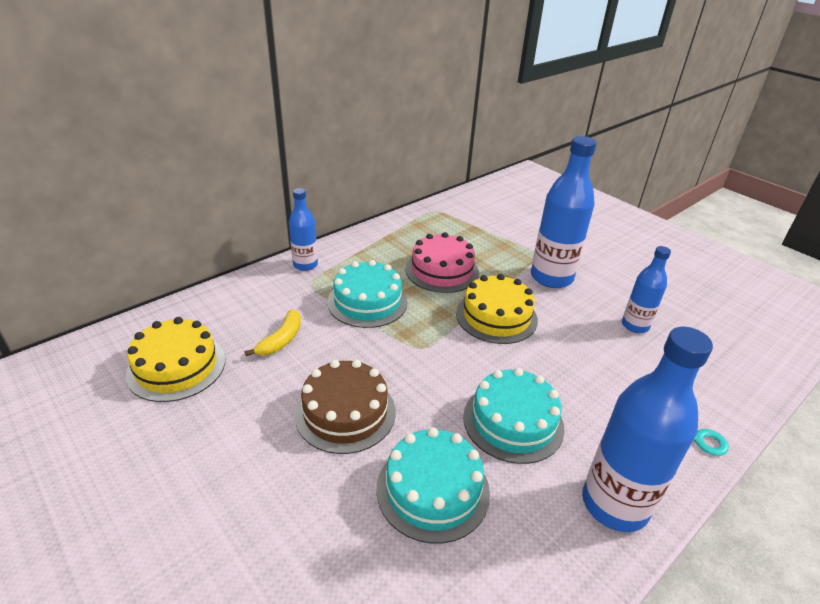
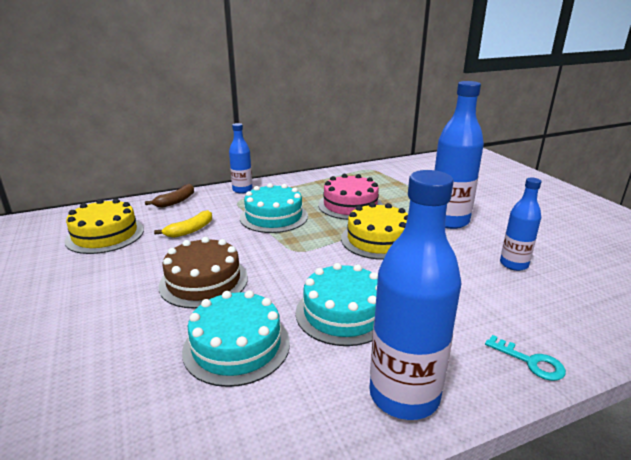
camera: 20 degrees right, 10 degrees down
(233, 296) = (176, 201): none -> brown banana

